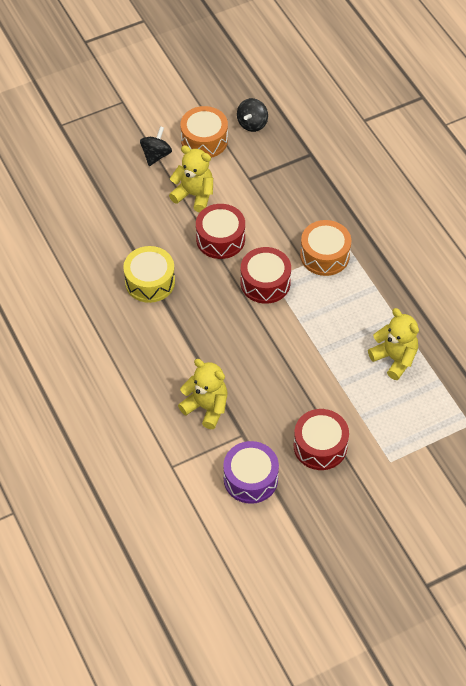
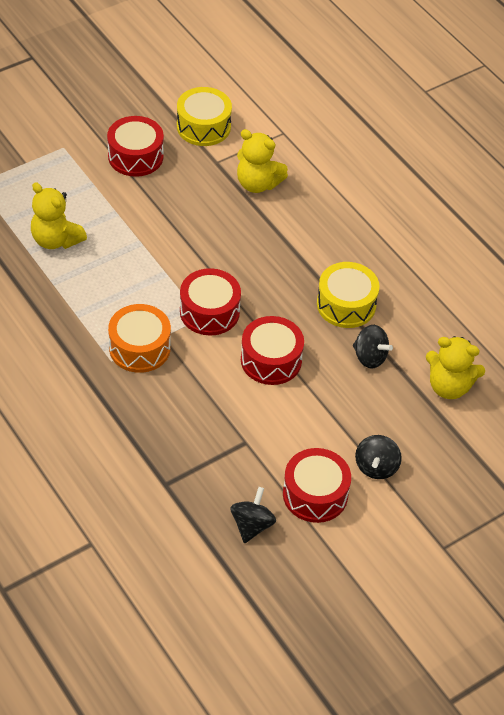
camera: 170 degrees right, 5 degrees down
(141, 236) = (370, 357): none -> black spinning top
(194, 195) = (314, 414): yellow teddy bear -> yellow teddy bear (449, 386)
(204, 140) = (315, 494): orange drum -> red drum
(250, 479) = (203, 127): purple drum -> yellow drum

